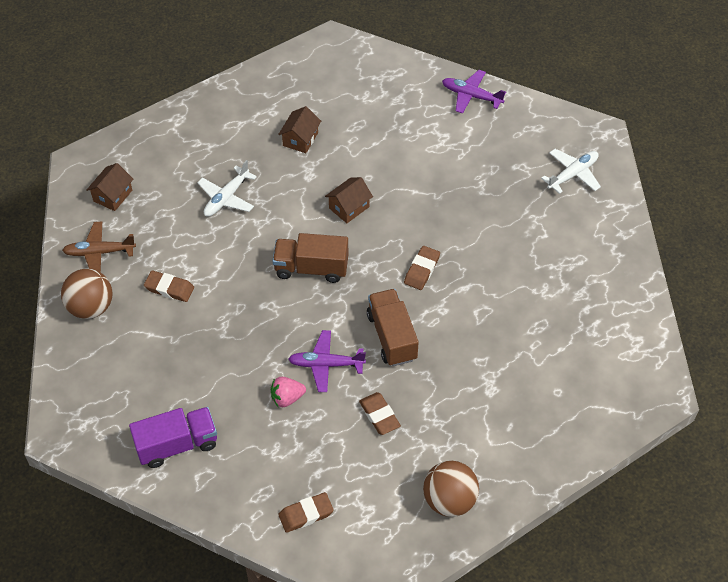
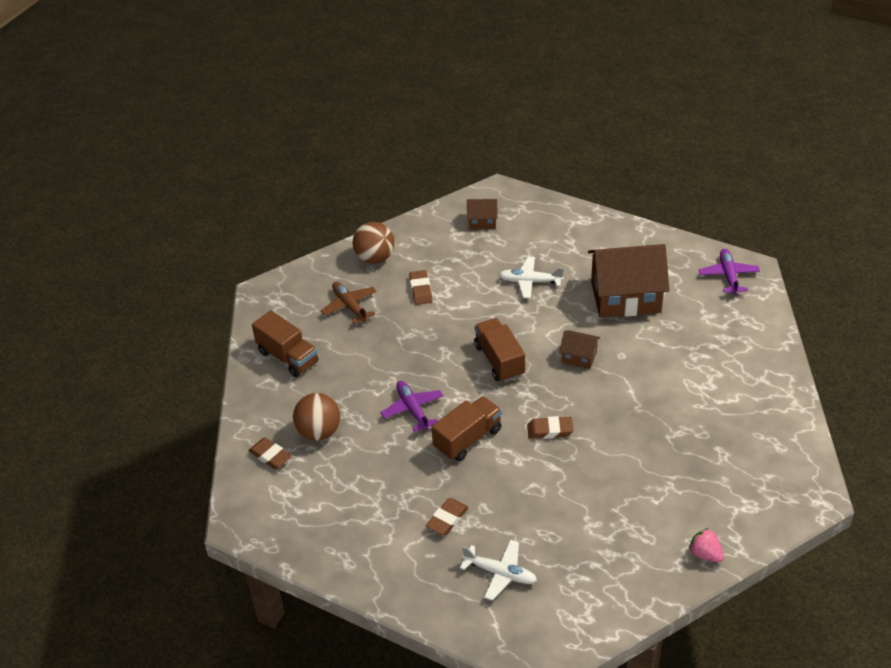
camera: 65 degrees right, 10 degrees down
(99, 252) = (426, 239): brown plane -> brown plane (350, 306)
(177, 445) = (287, 357): purple truck -> brown truck
(287, 398) = (366, 400): pink strawberry -> pink strawberry (705, 554)
(300, 139) = (625, 297): brown house -> brown house, size x2.16
(379, 415) = (386, 463): brown eraser -> brown eraser (447, 519)
(449, 500) = (333, 541): brown ball -> brown ball (319, 432)
(471, 96) = (775, 384): purple plane -> purple plane (728, 275)
(572, 174) = (746, 495): white plane -> white plane (500, 573)

